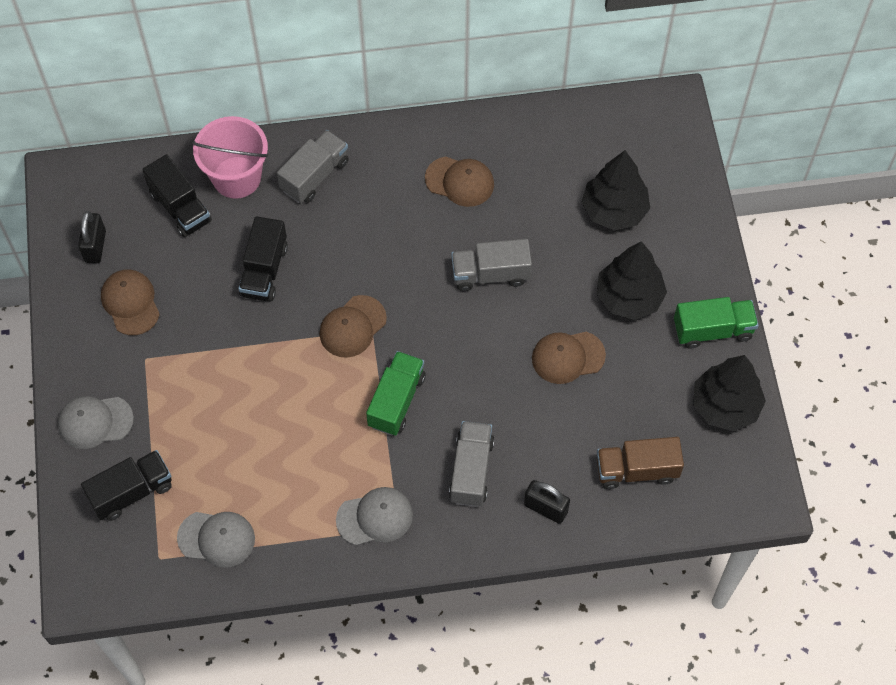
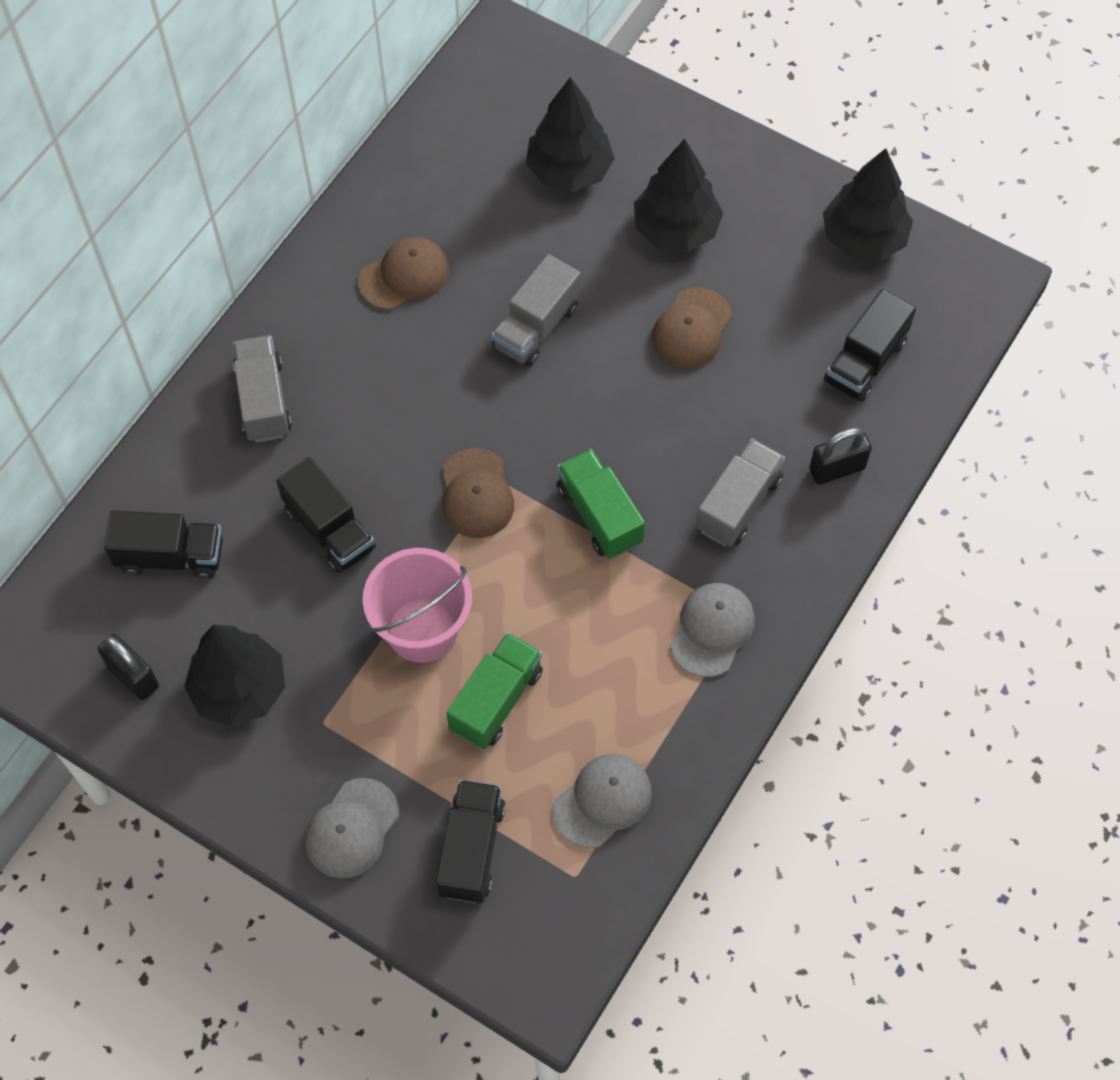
camera: 50 degrees left, 0 degrees up
(130, 303) = (239, 689): brown cap -> black tree
(236, 177) = (189, 475): pink bucket -> pink bucket (422, 629)
(471, 471) = (738, 504): grey truck -> grey truck turned 75 degrees clockwise
(636, 470) = (865, 361): brown truck -> black truck
(712, 330) = (775, 189): green truck -> green truck (496, 700)

